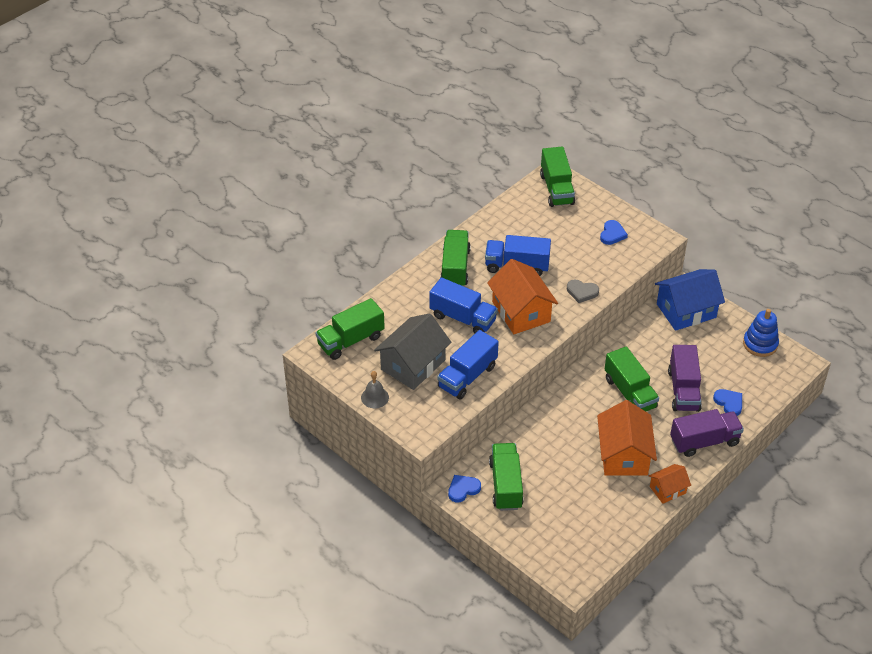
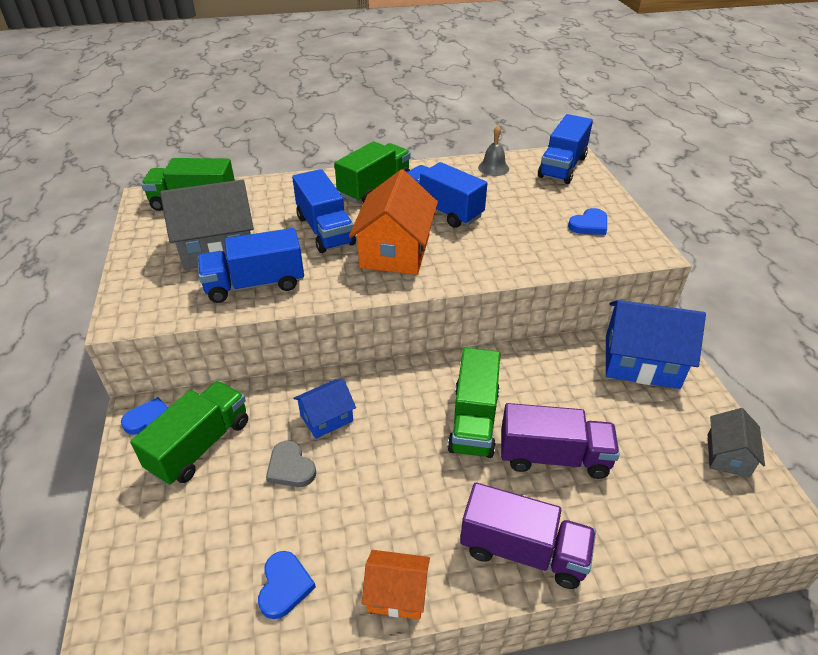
camera: 35 degrees right, 5 degrees down
(375, 397) = (139, 258): grey bell -> grey bell (493, 168)
(554, 434) = (326, 418): none -> blue house
(556, 189) = (562, 167): green truck -> blue truck
(582, 292) = (490, 262): grey heart -> grey heart (290, 467)
(624, 455) = (385, 498): orange house -> none
(683, 390) = (553, 457): purple truck -> purple truck turned 120 degrees counterclockwise
(729, 403) = (612, 513): blue heart -> blue heart (284, 586)
(760, 344) = (728, 455): blue stacking toy -> grey house

